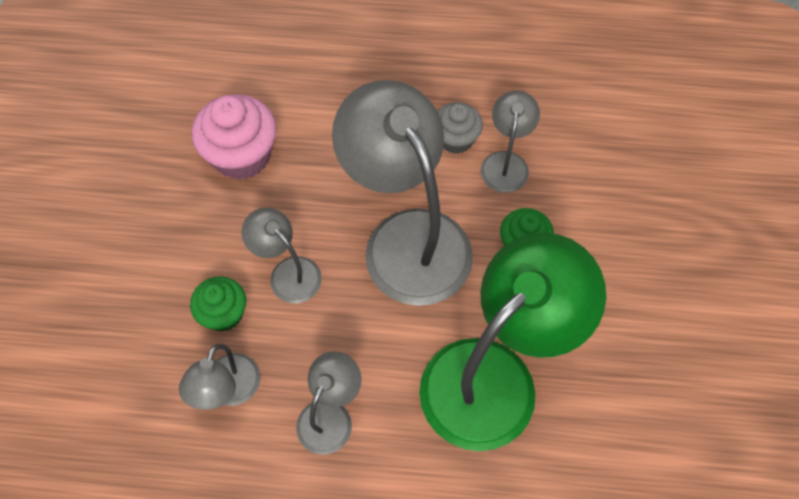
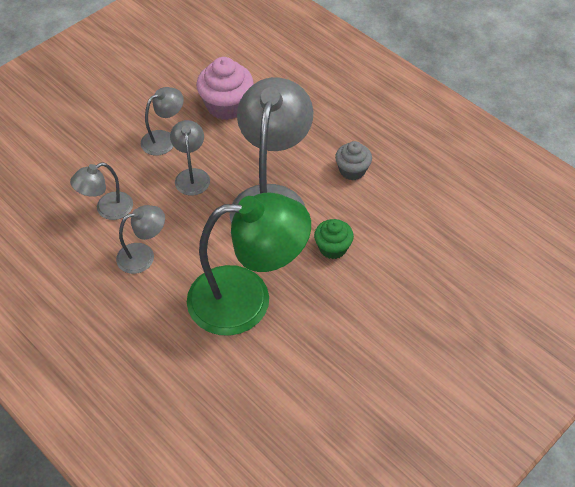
camera: 40 degrees right, 10 degrees down
(223, 313) = (141, 173): green cupcake -> none
(506, 163) = (369, 201): grey lamp -> grey lamp (164, 139)

